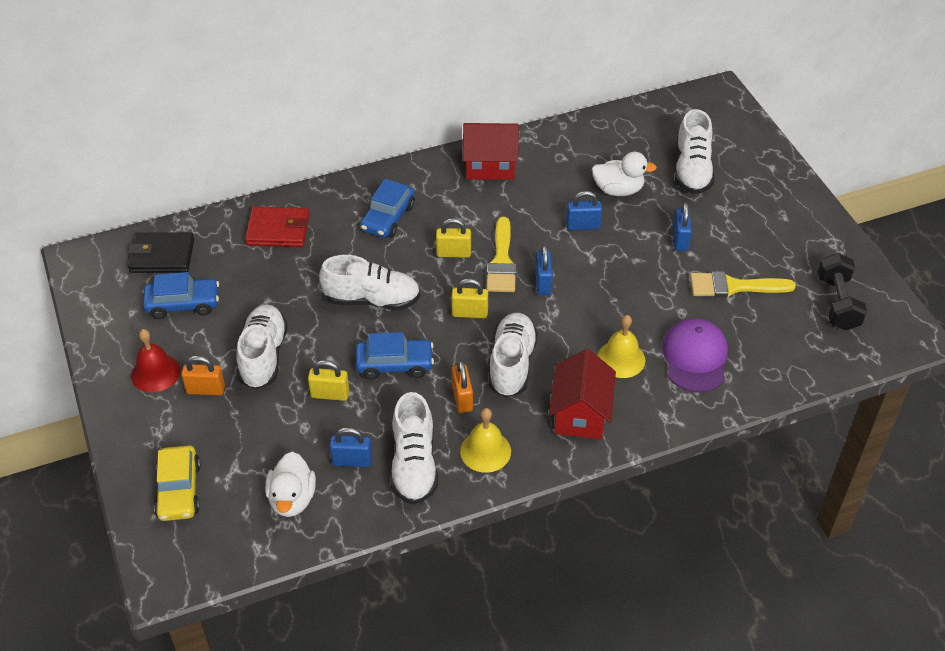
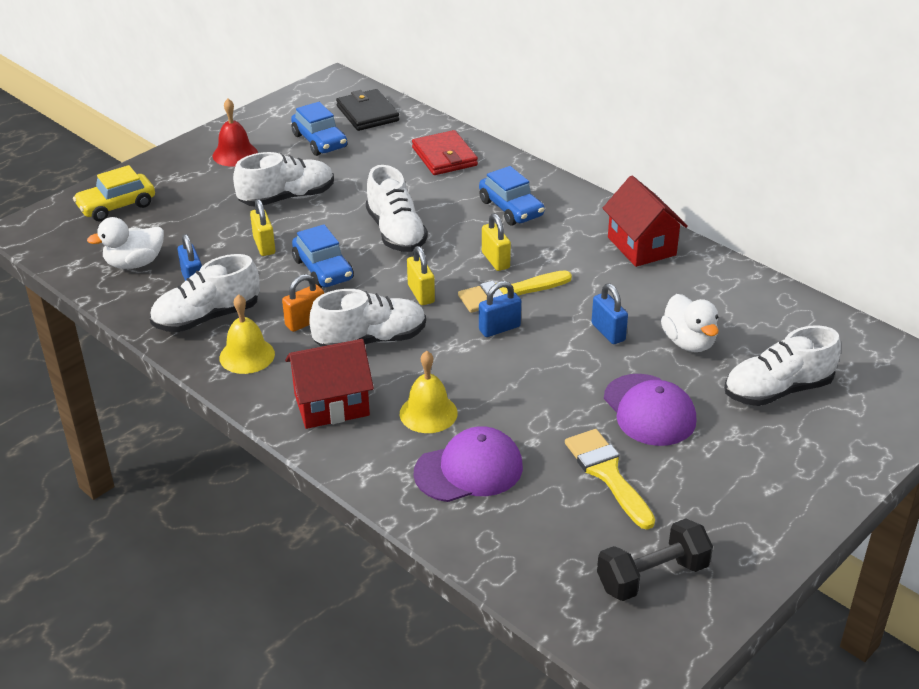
camera: 65 degrees right, 10 degrees down
(205, 389) = (231, 183): orange padlock -> none
(388, 218) = (511, 208): blue car -> blue car turned 120 degrees counterclockwise
(680, 239) = (649, 410): blue padlock -> purple cap

